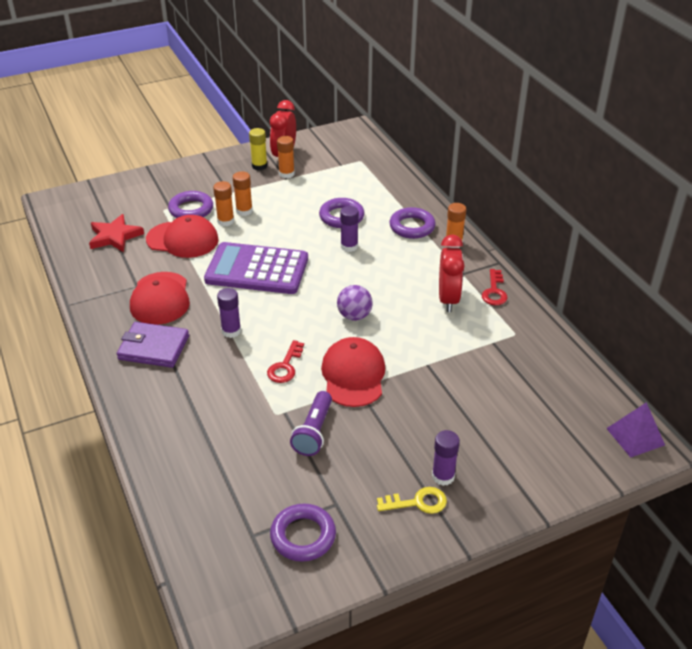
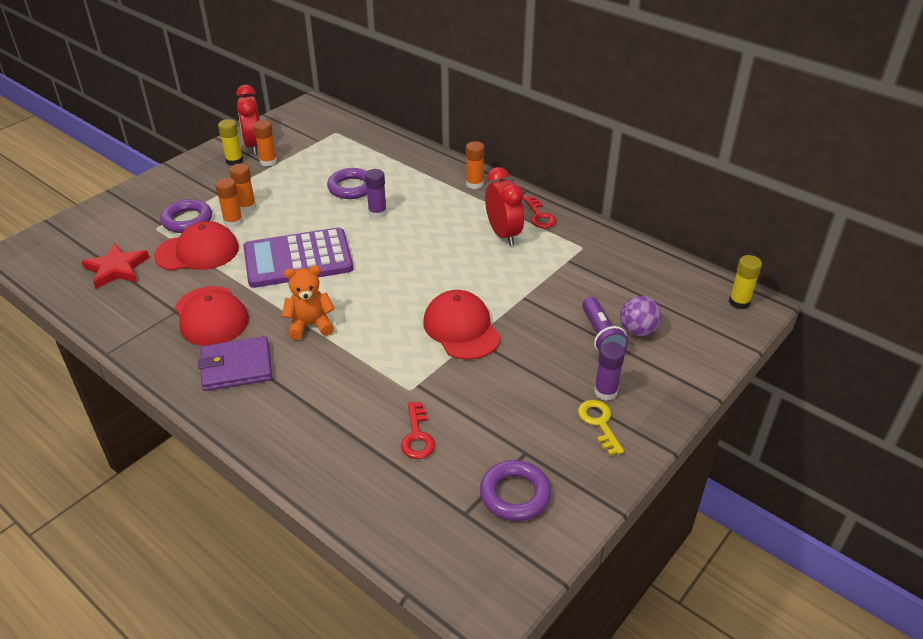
camera: 25 degrees left, 0 degrees up
(231, 331) = (310, 325): purple glue stick -> orange teddy bear
(285, 366) = (389, 342): red key -> red key (417, 436)
(314, 432) = (459, 393): purple flashlight -> purple flashlight (601, 336)
(354, 316) = (425, 274): purple ball -> purple ball (637, 331)
(412, 227) = (426, 179): purple ring -> none
(417, 502) = (599, 423): yellow key -> yellow key turned 75 degrees counterclockwise
(635, 436) = (739, 302): purple pyramid -> yellow glue stick

